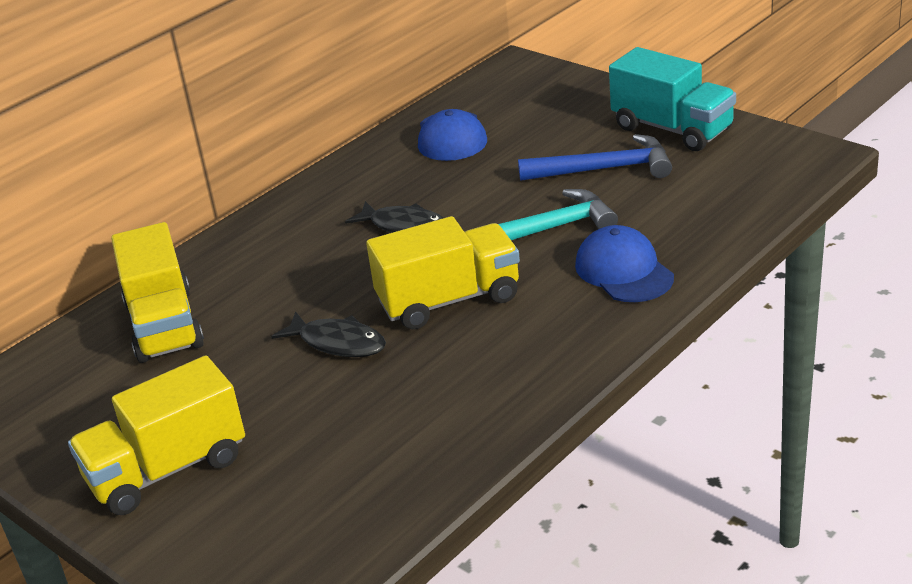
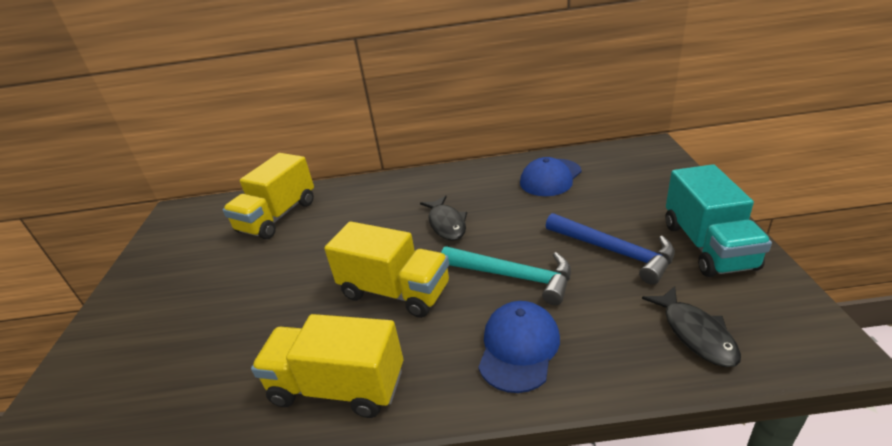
camera: 45 degrees right, 0 degrees up
(167, 470) = (151, 303): yellow truck -> yellow truck (337, 387)
(338, 343) = (311, 280): black fish -> black fish (695, 333)

